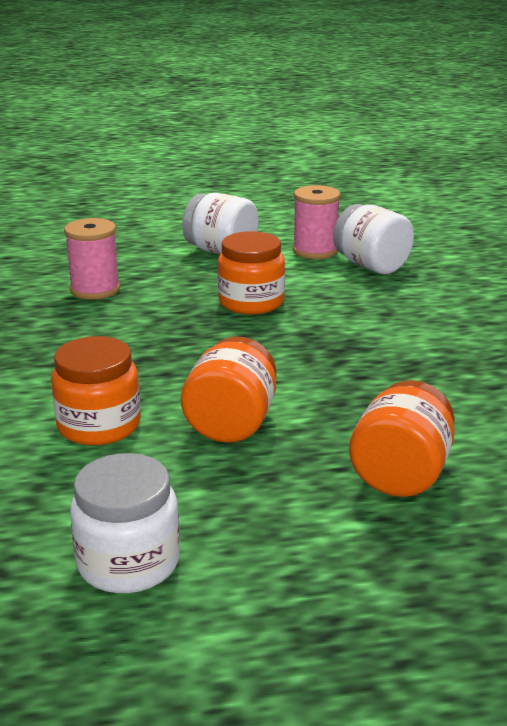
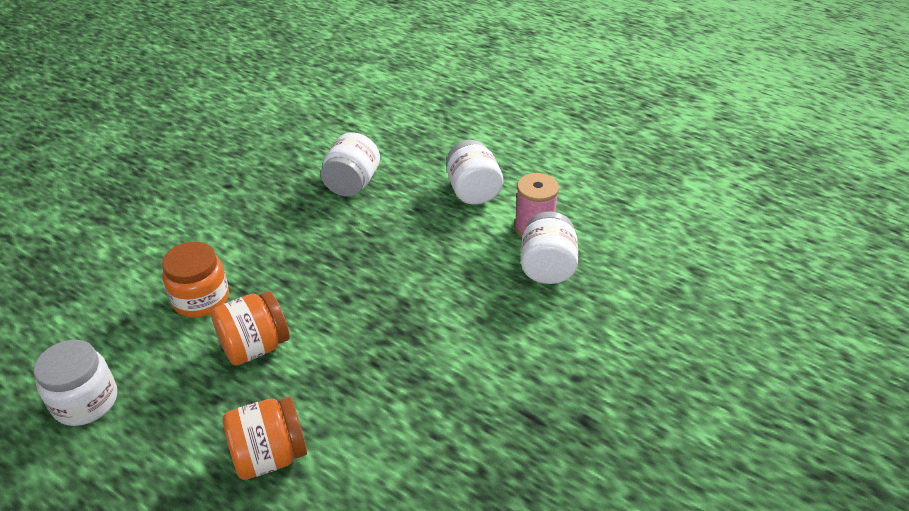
camera: 45 degrees right, 15 degrees up
(95, 289) = (352, 184): pink spool -> white jar
(251, 302) = (416, 252): orange jar -> none

